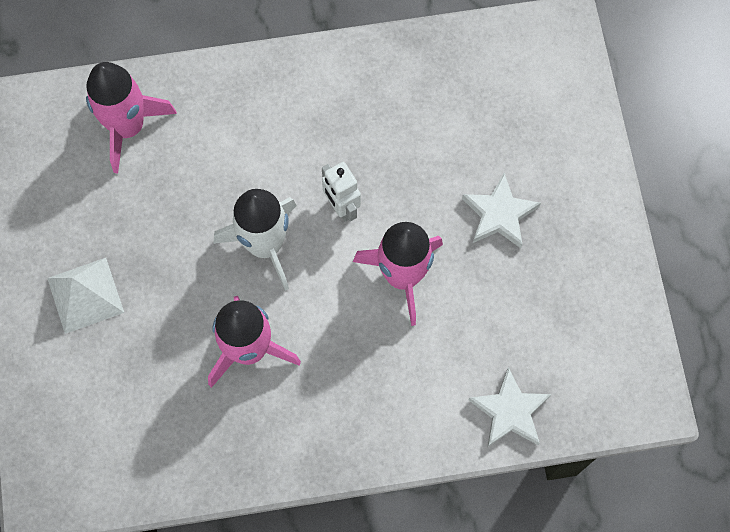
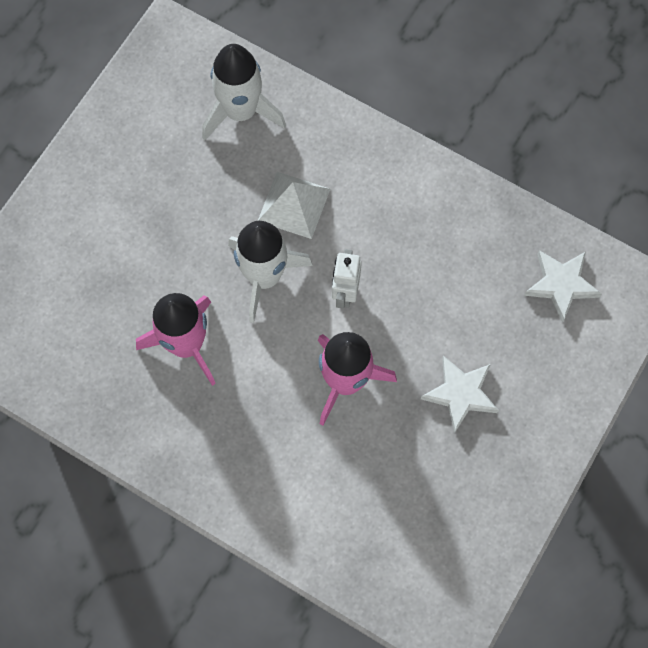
camera: 40 degrees right, 0 degrees up
(85, 295) = (106, 211): white pyramid -> white pyramid (294, 204)
(128, 127) = (241, 111): pink rocket -> white rocket
(510, 411) = (337, 549): white star -> white star (561, 285)

